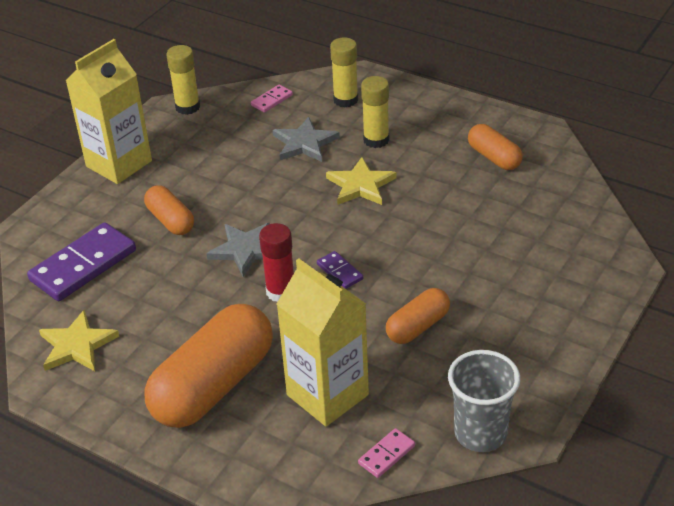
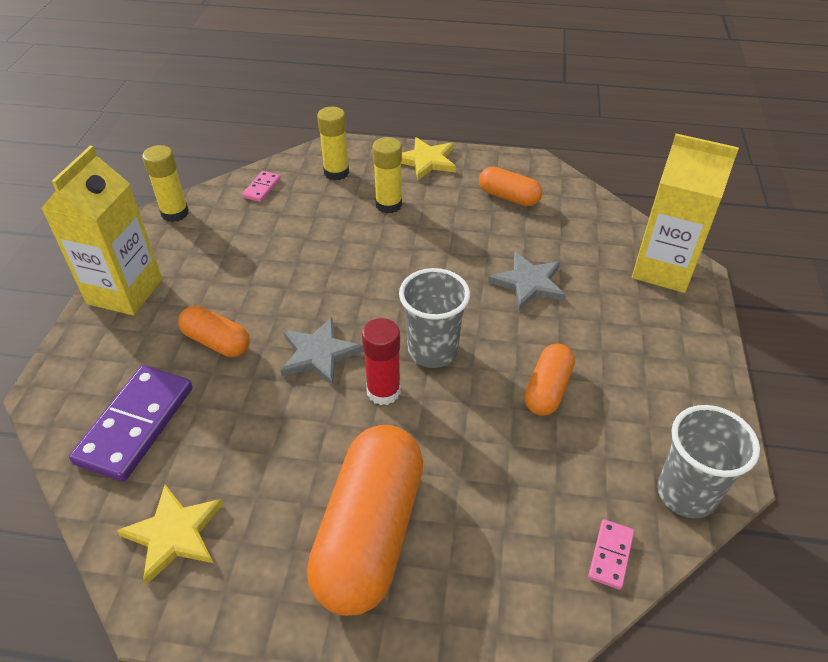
camera: 25 degrees left, 5 degrees up
(304, 143) = (319, 224): grey star -> grey star (528, 283)
(327, 395) = (504, 501): yellow carton -> yellow carton (663, 269)
(339, 272) = (432, 351): purple domino -> grey cup
(360, 185) = (400, 253): yellow star -> yellow star (426, 161)

